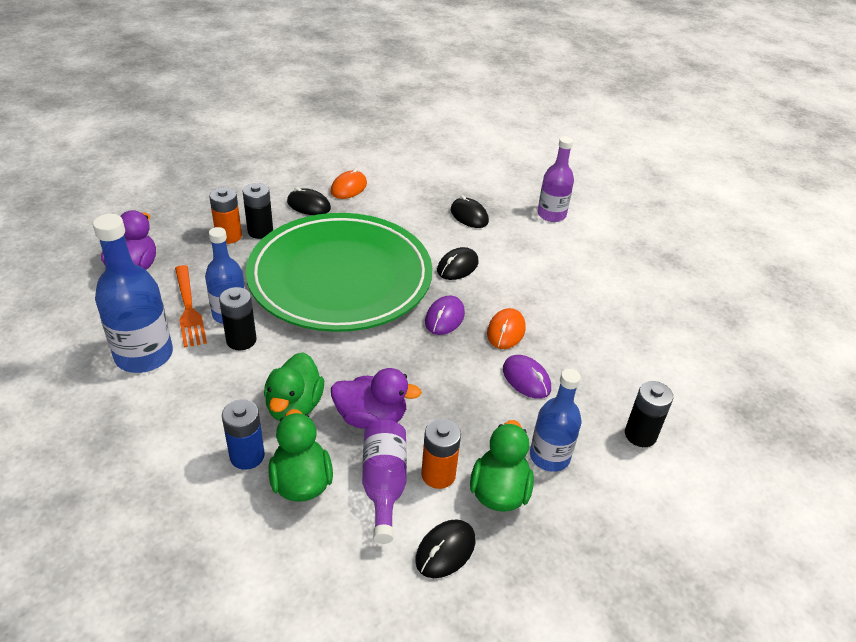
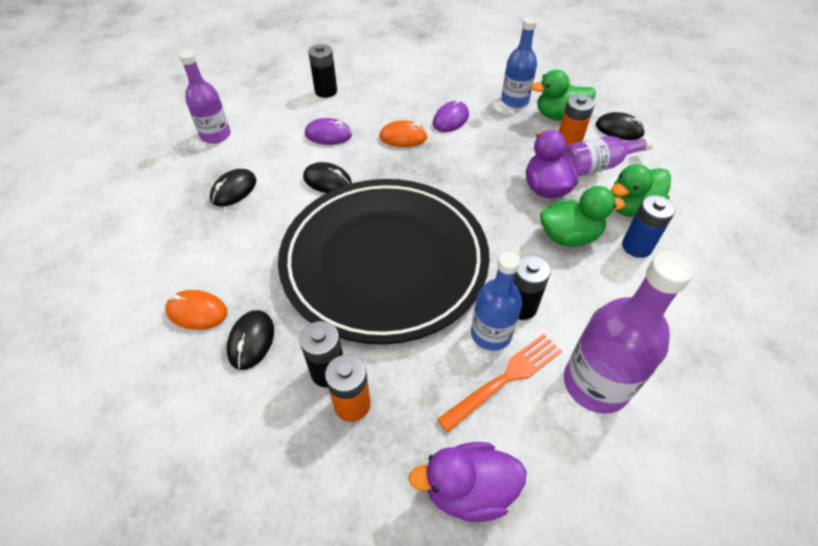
camera: 105 degrees left, 10 degrees up
(144, 355) = (595, 384): blue bottle -> purple bottle
(340, 277) = (384, 261): green plate -> black plate
(444, 318) = (406, 174): purple mouse -> purple mouse (328, 135)
(640, 435) = (469, 69): black battery -> black battery (326, 91)

